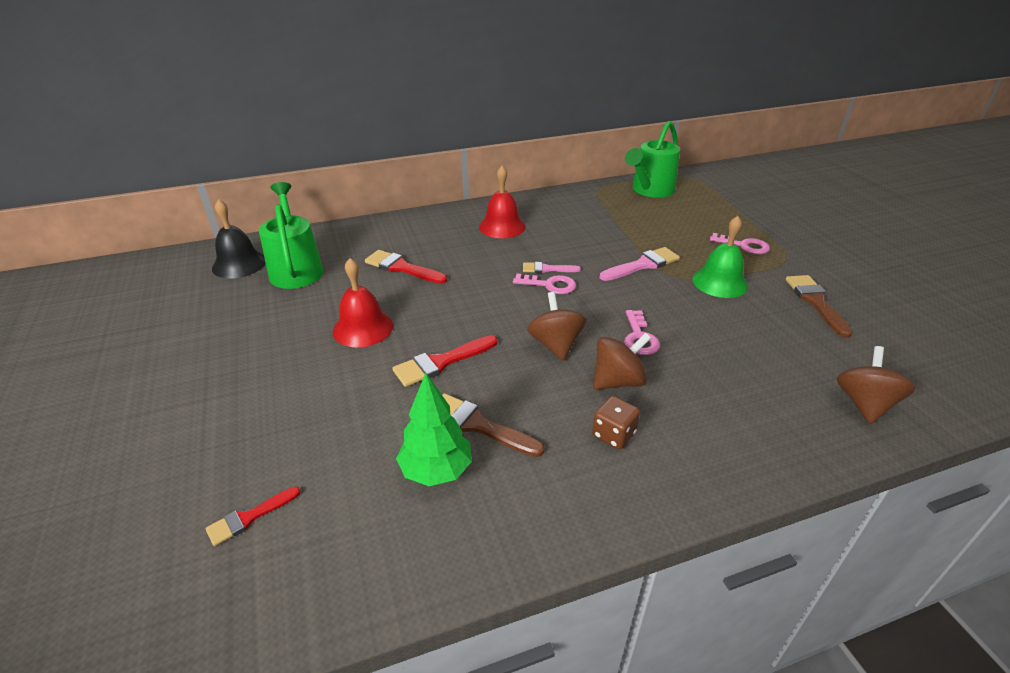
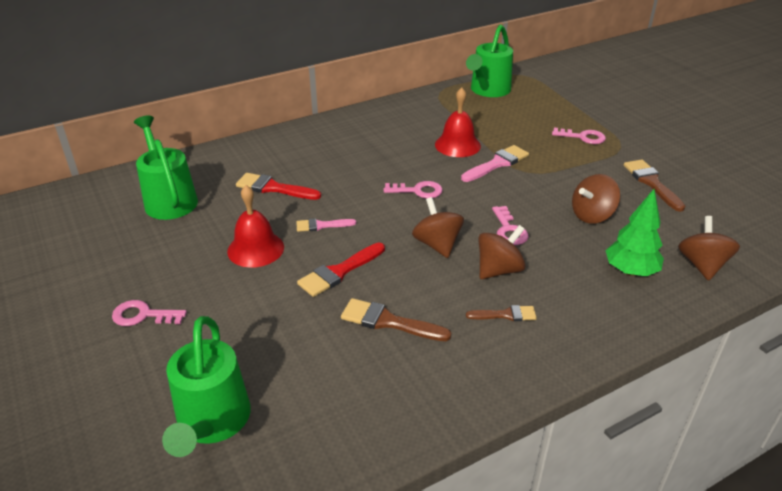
camera: 10 degrees left, 0 degrees up
(225, 385) = (143, 315): none -> pink key
(239, 264) = (109, 200): black bell -> none
(249, 517) = (212, 423): red brush -> green watering can
(436, 470) = (363, 363): green tree -> green tree (630, 271)
(502, 226) = (358, 138): red bell -> red bell (457, 145)
(547, 269) = (411, 176): pink brush -> pink brush (322, 225)
(613, 434) = (505, 315): brown dice -> brown brush
(720, 282) = (568, 173): green bell -> none
(739, 331) = (592, 215): none -> brown spinning top

